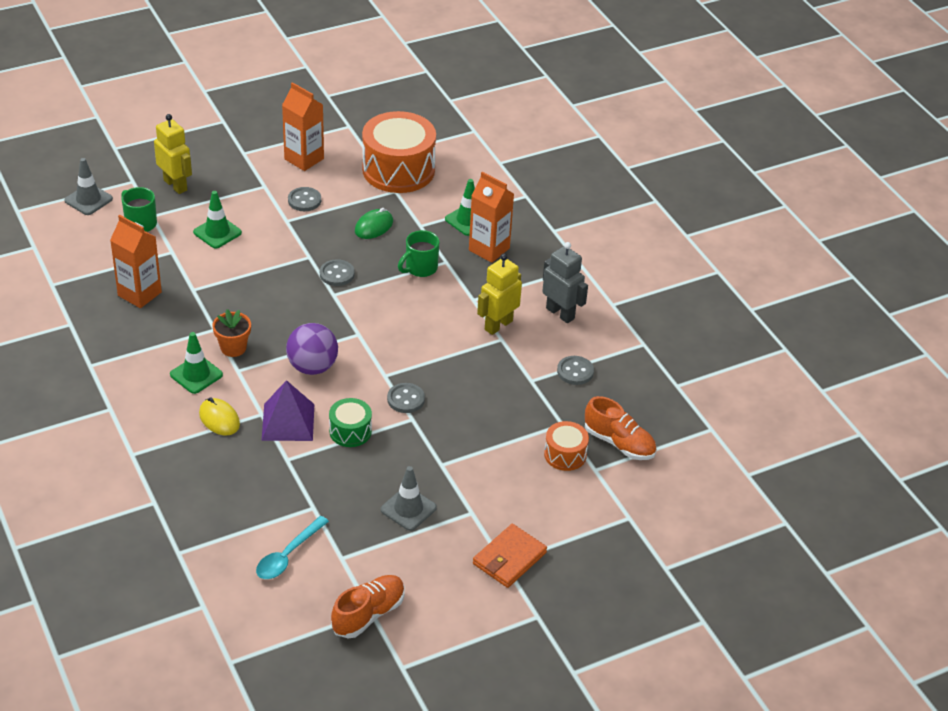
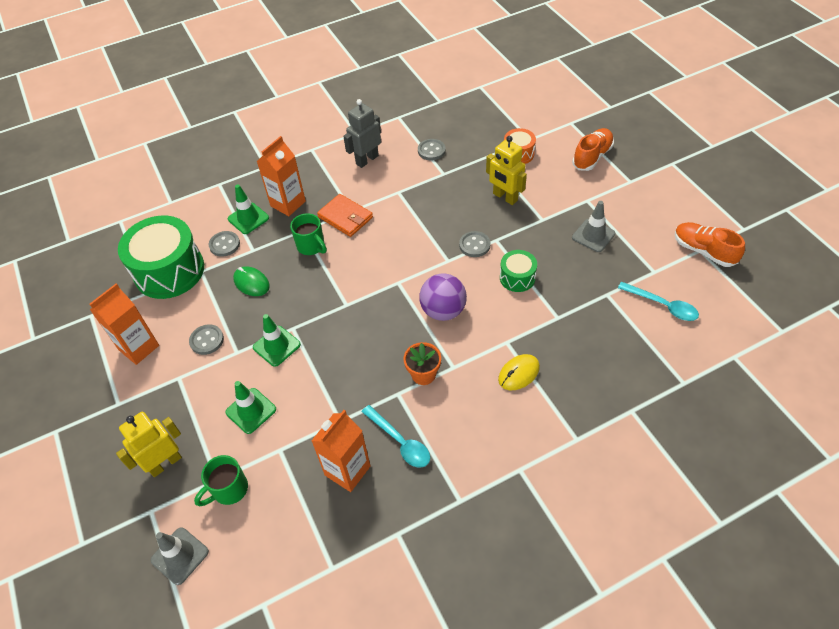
camera: 85 degrees left, 10 degrees up
(160, 328) = (400, 442): none -> turquoise spoon
(196, 375) = (463, 400): green traffic cone -> green traffic cone (276, 346)
(288, 422) = (513, 321): purple pyramid -> none
(337, 274) = (318, 304): grey button -> grey button (224, 244)
(398, 170) = (169, 271): orange drum -> green drum
(498, 325) = (382, 194): yellow robot -> yellow robot (505, 197)
(509, 558) = (625, 179): orange wallet -> orange wallet (345, 217)
(619, 443) = (501, 128): orange shoe -> orange shoe (592, 157)

